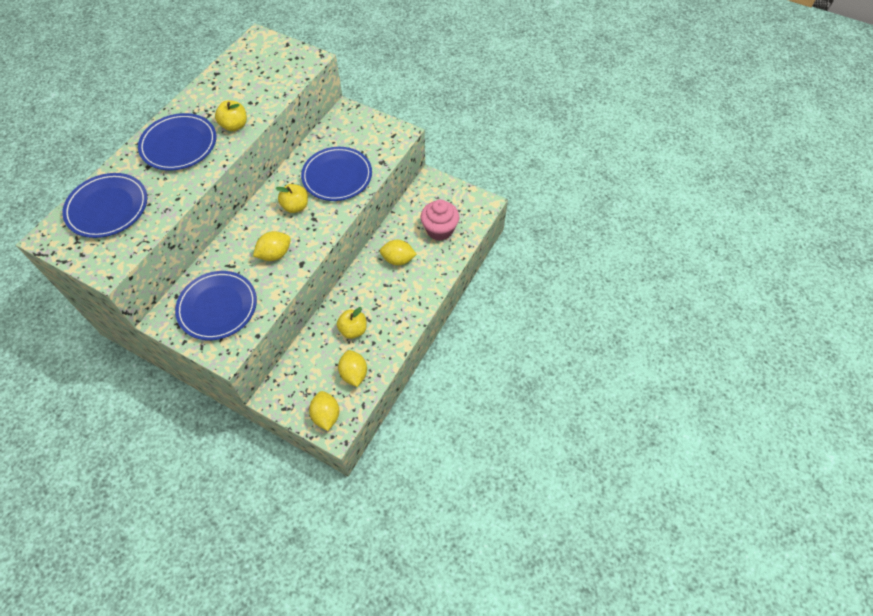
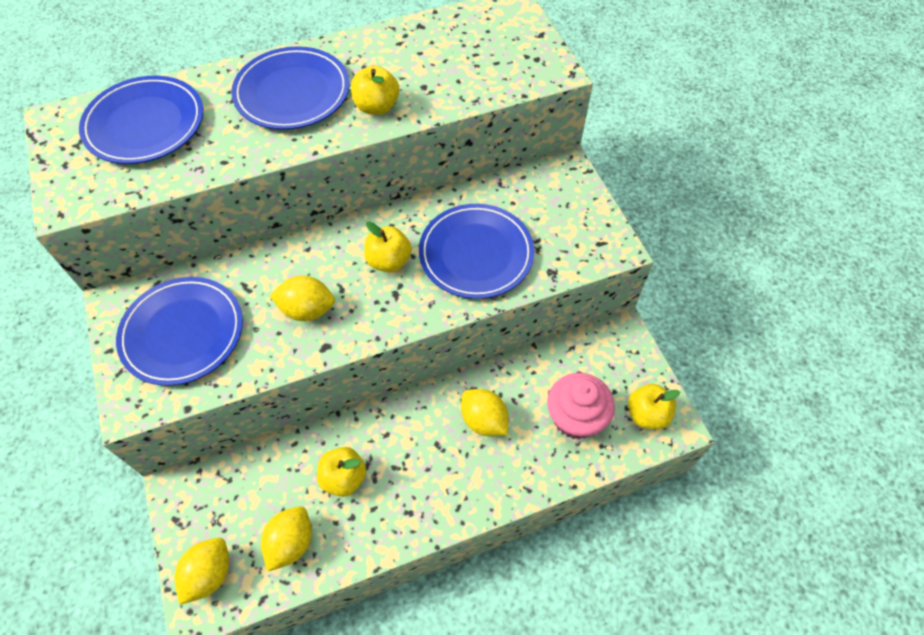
camera: 40 degrees right, 0 degrees up
(470, 207) = (647, 414): none -> yellow apple

